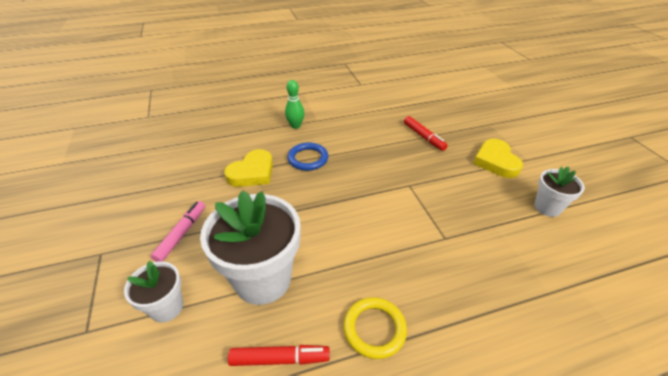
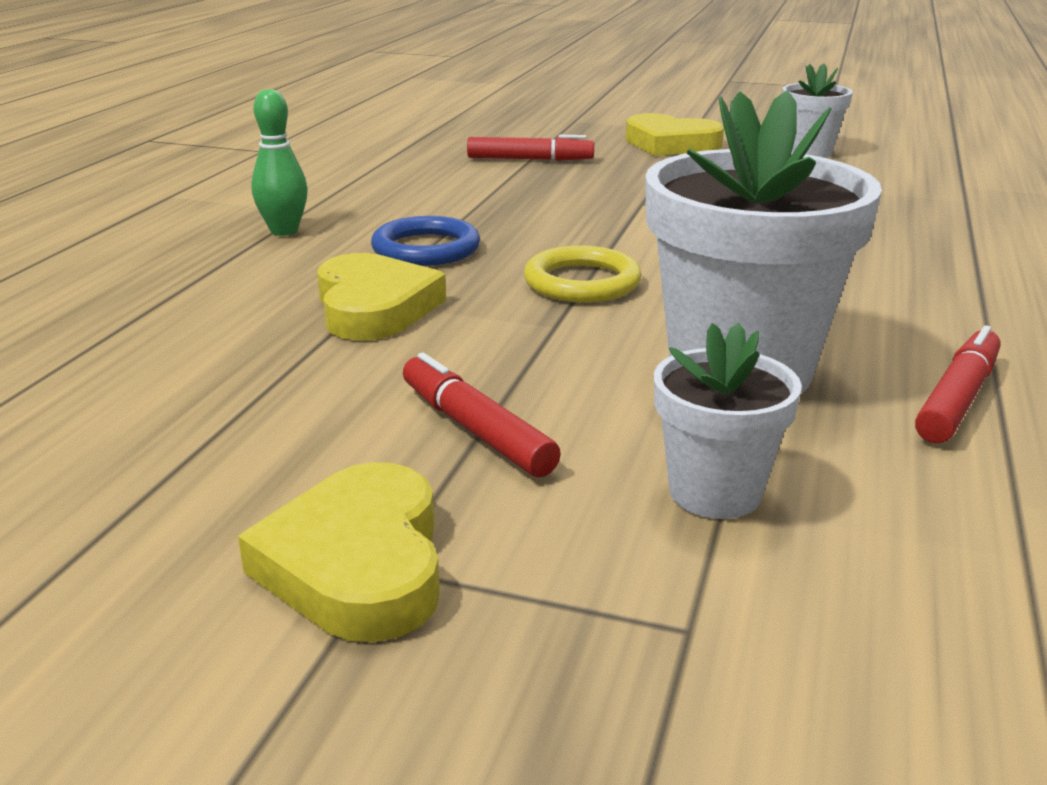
camera: 55 degrees left, 15 degrees down
(100, 248) = (357, 564): none -> yellow heart
(181, 234) = (476, 430): pink marker -> red marker
(374, 329) = (947, 311): yellow ring -> yellow ring (582, 282)

